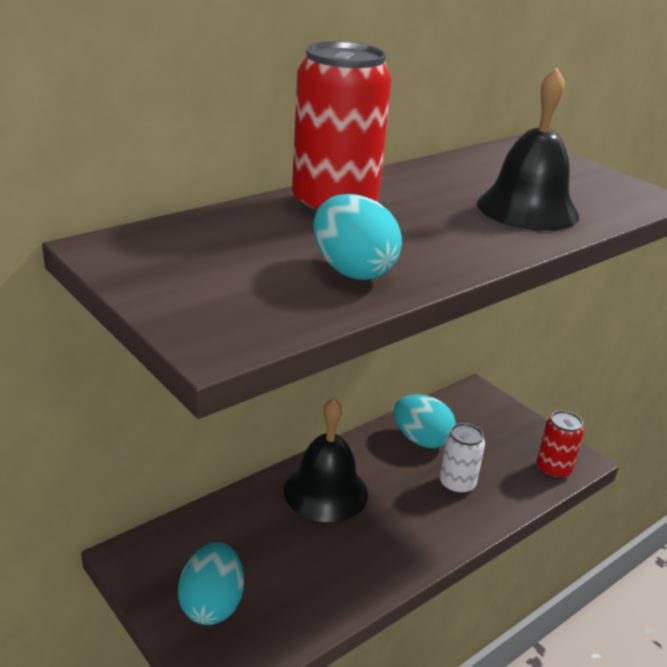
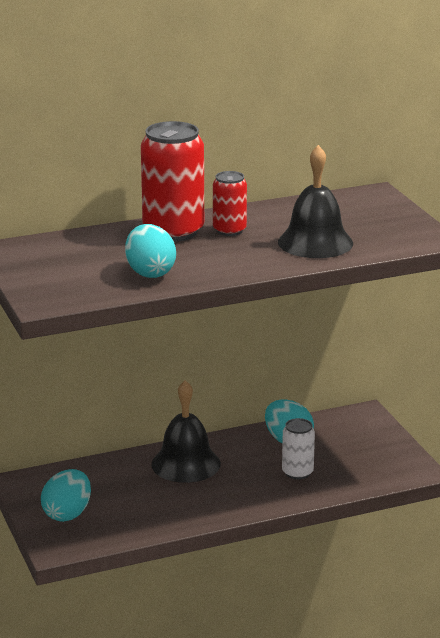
camera: 20 degrees right, 5 degrees down
(553, 469) = (390, 474): red can -> red can (229, 230)

